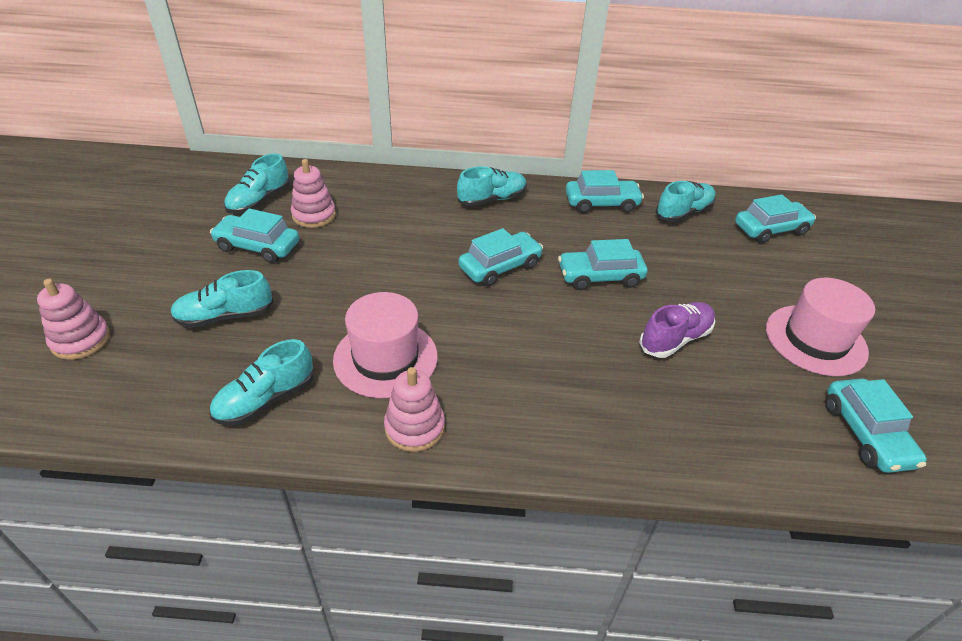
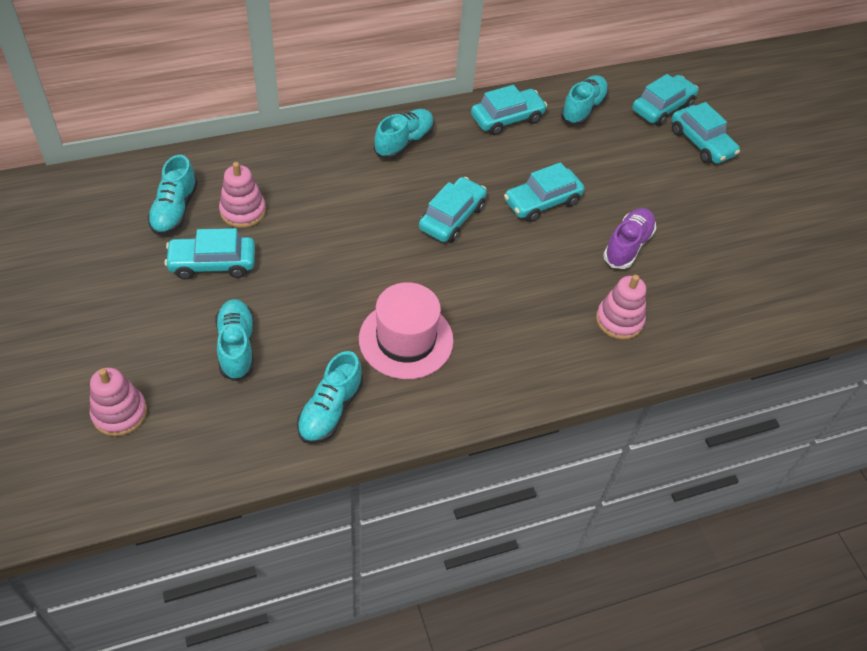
camera: 25 degrees left, 10 degrees up
(225, 316) = (236, 346): turquoise shoe -> turquoise shoe turned 120 degrees clockwise
(414, 427) = (466, 392): pink stacking toy -> pink stacking toy (619, 320)
(815, 340) = (731, 213): pink hat -> none
(866, 434) = (789, 285): turquoise car -> turquoise car (701, 143)

